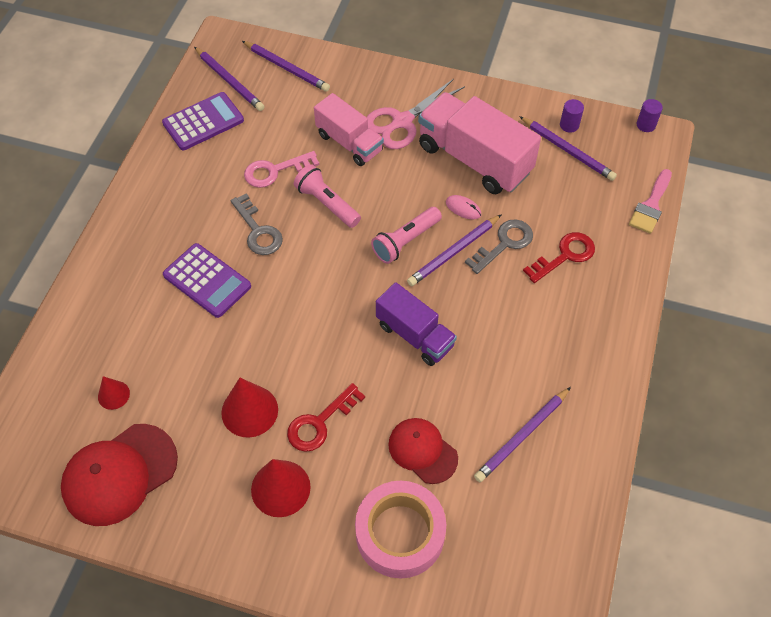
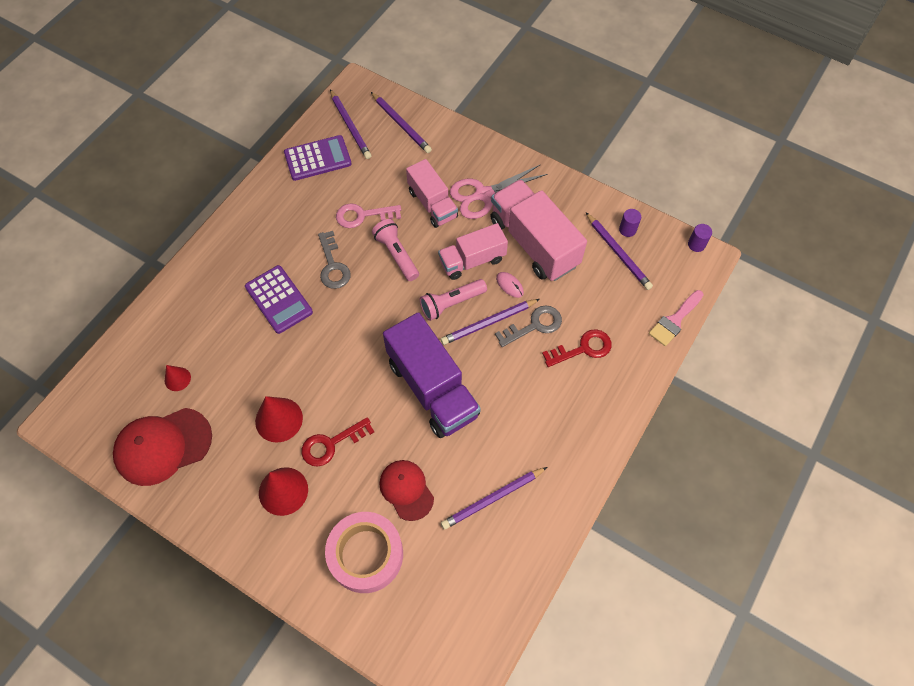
camera: 15 degrees right, 5 degrees up
(413, 192) = (472, 260): none -> pink truck
(415, 335) = (432, 388): purple truck -> purple truck, size x1.60

